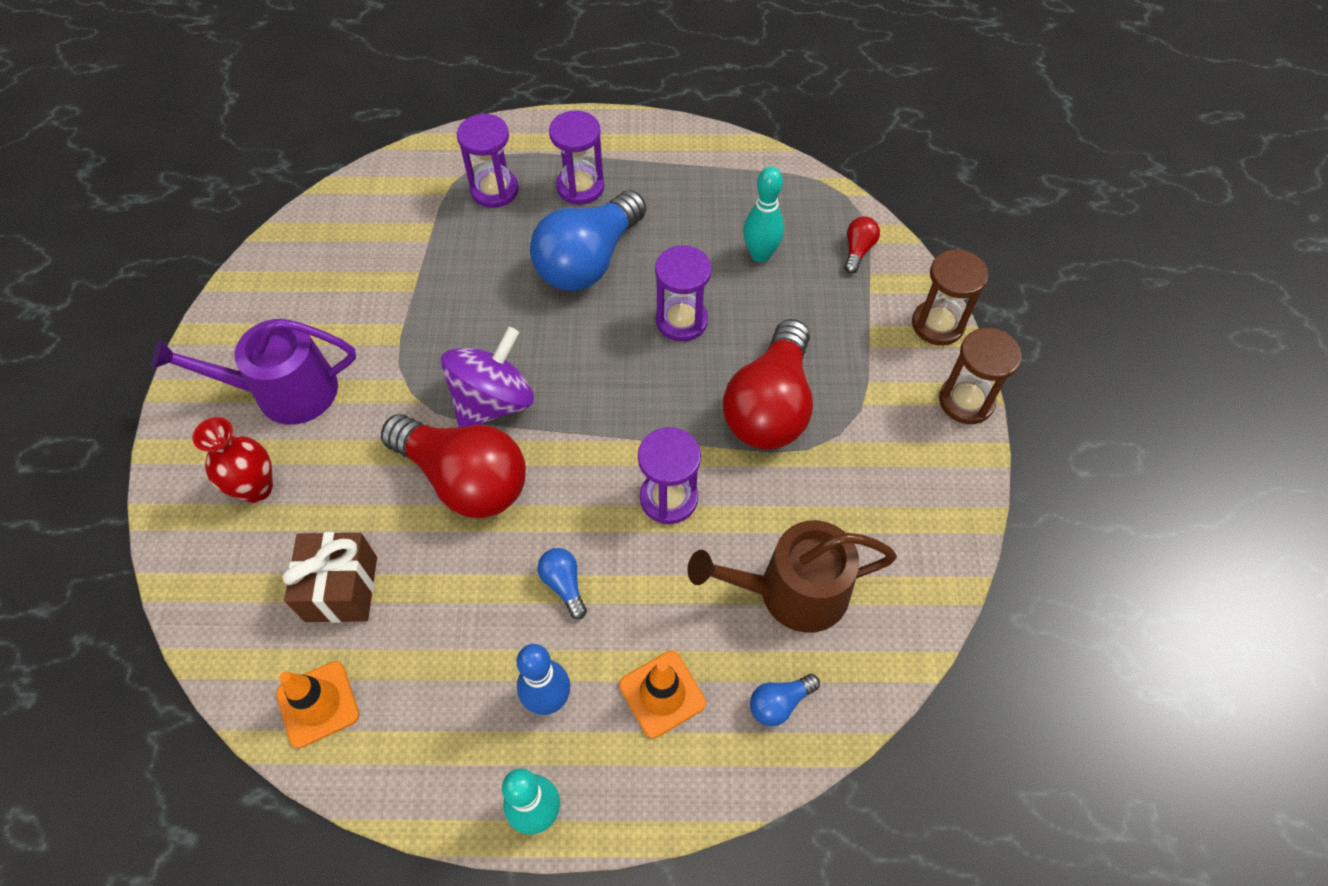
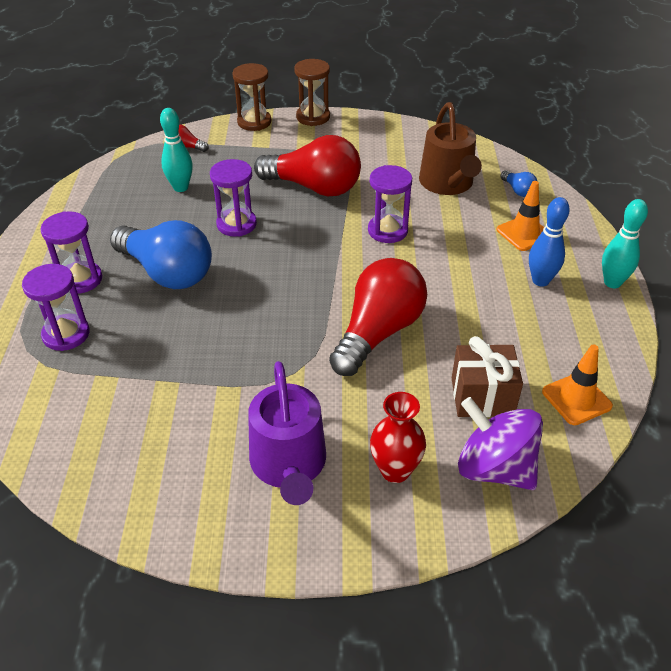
camera: 90 degrees left, 15 degrees down
(493, 402) = (306, 320): purple spinning top -> purple spinning top (494, 468)
(564, 585) = (459, 276): blue light bulb -> none

